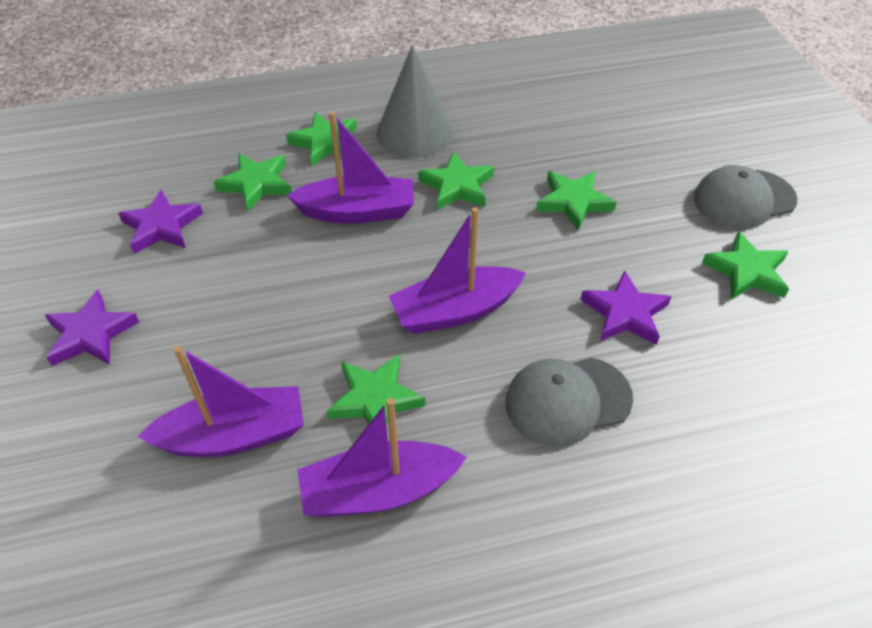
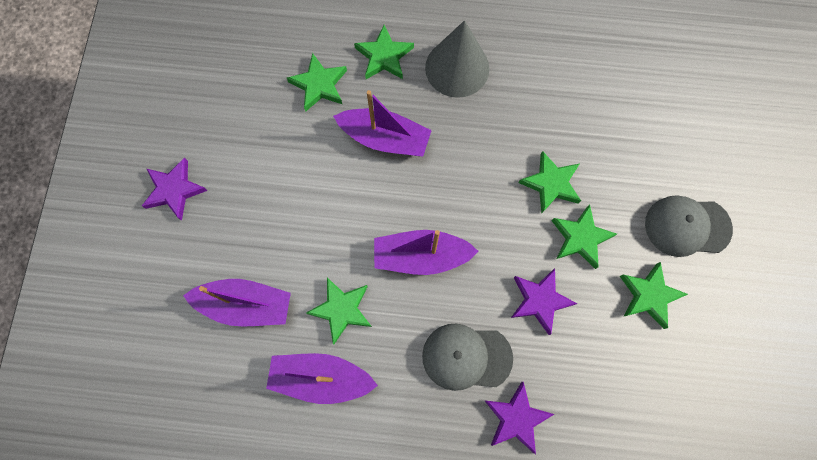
camera: 20 degrees right, 25 degrees up
(162, 226) = (241, 106): purple star -> purple star (516, 418)
(457, 186) = (468, 137): green star -> green star (580, 238)

